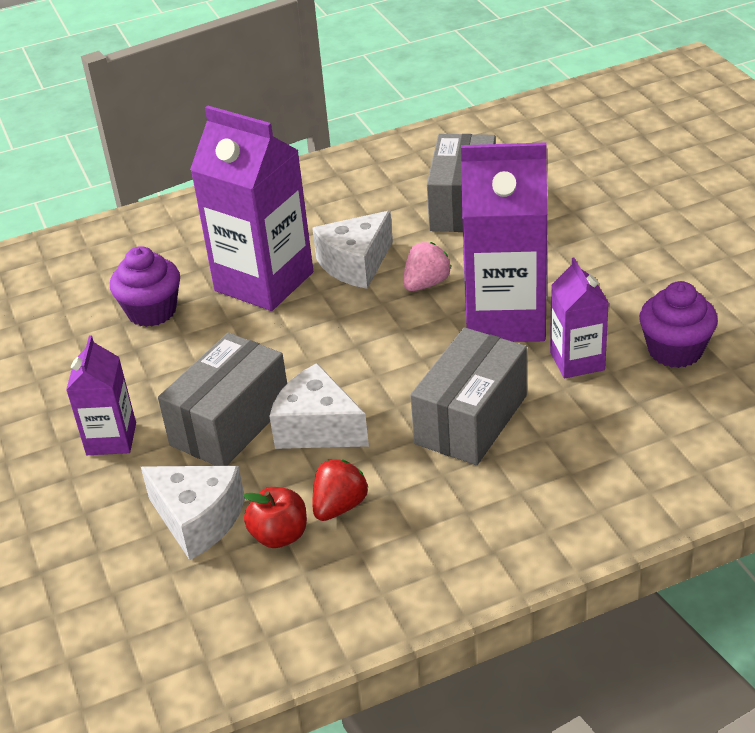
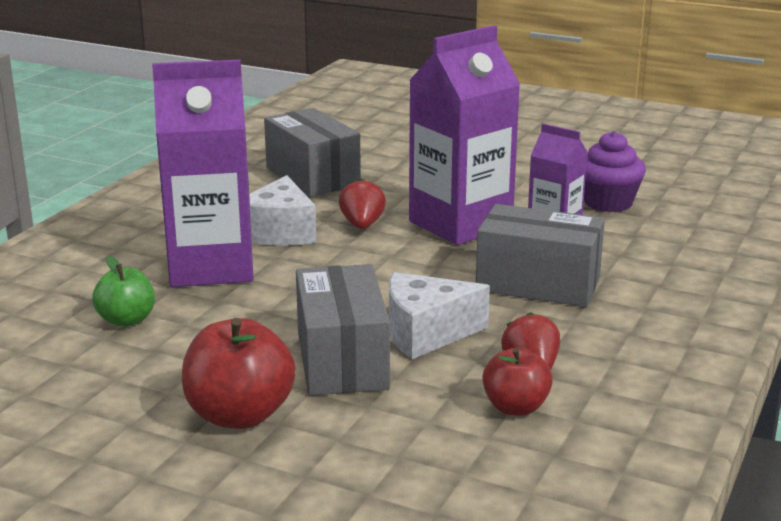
camera: 45 degrees left, 15 degrees down
(111, 439) = (239, 415): purple carton -> red apple
(152, 311) = (126, 320): purple cupcake -> green apple
(198, 520) = (426, 430): white cheese -> none
(426, 284) = (362, 225): pink strawberry -> red strawberry
(471, 419) = (538, 284): grey box -> grey box turned 60 degrees counterclockwise

